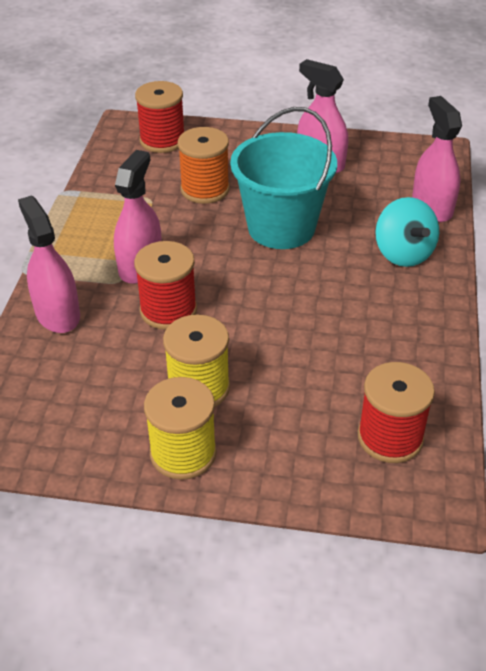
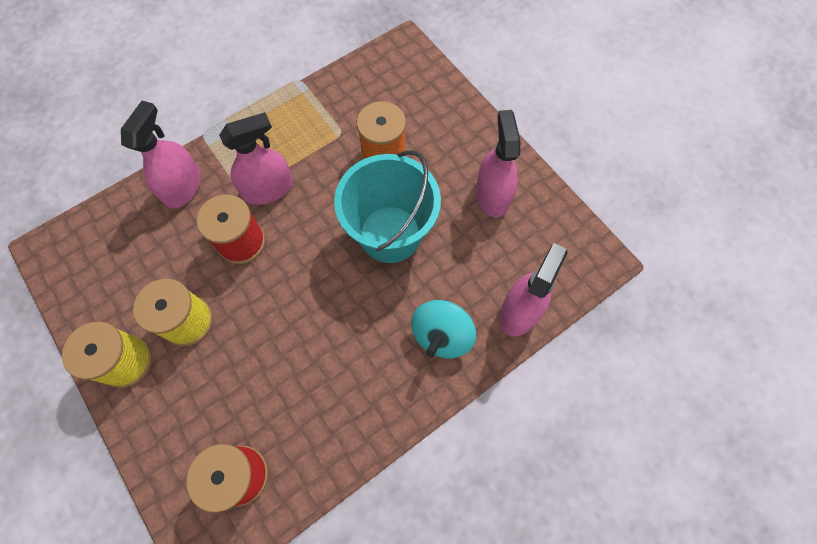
camera: 45 degrees right, 25 degrees up
(162, 140) = (410, 81): red spool -> none

